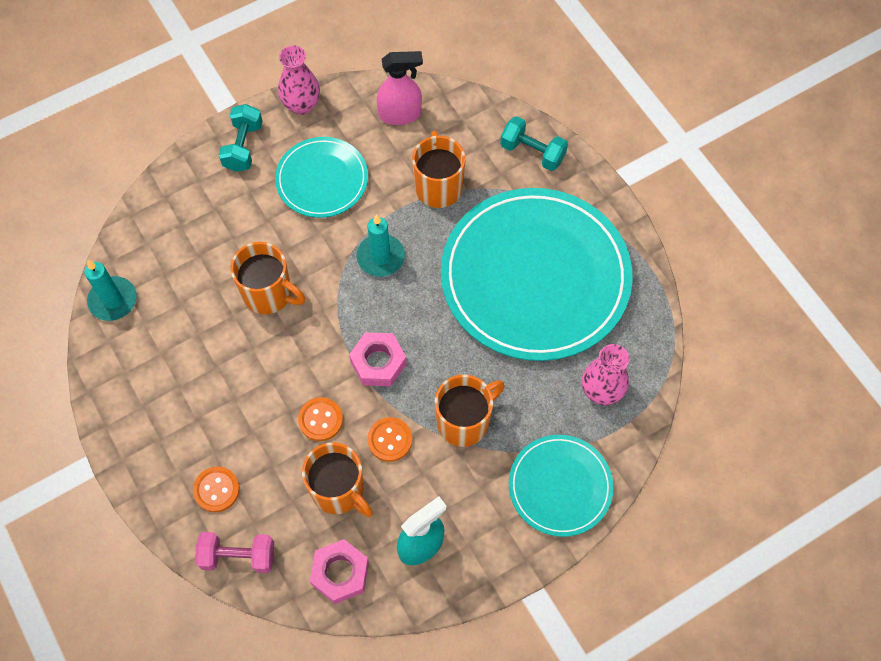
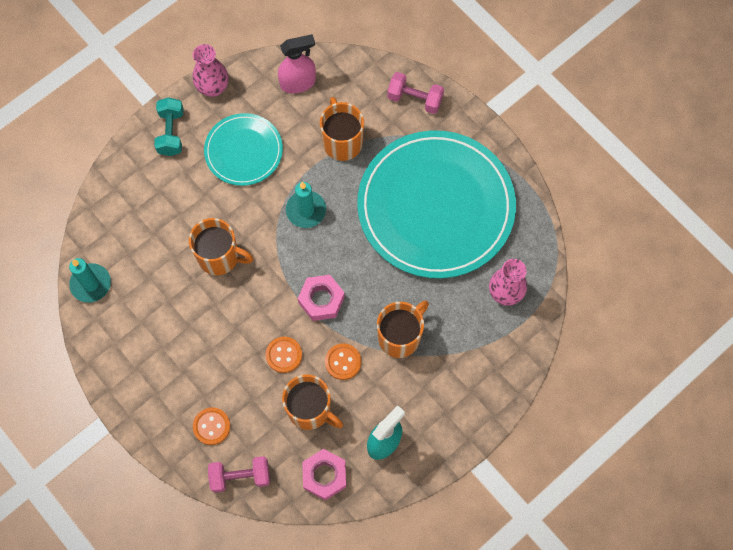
camera: 10 degrees left, 5 degrees up
(532, 152) = (415, 99): turquoise dumbbell -> pink dumbbell
(560, 486) = (485, 376): turquoise plate -> none

